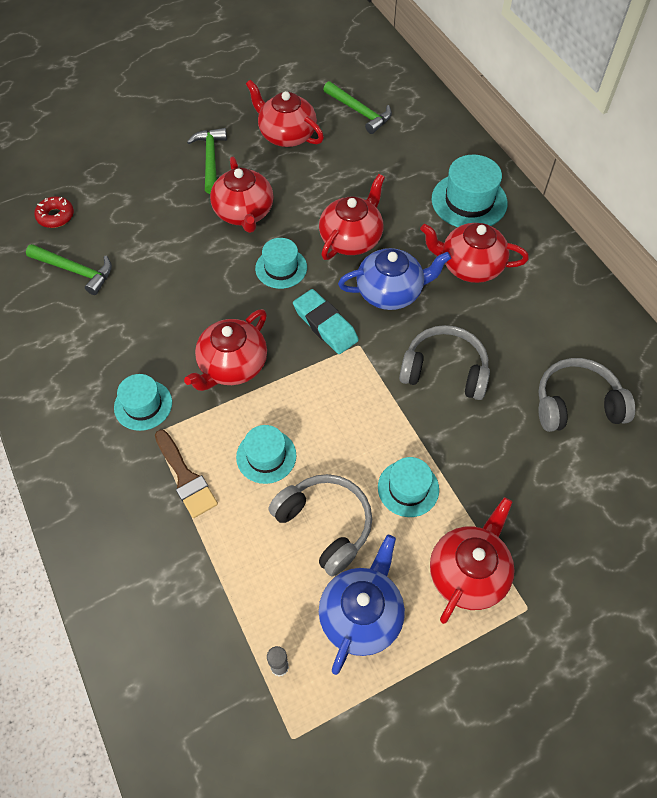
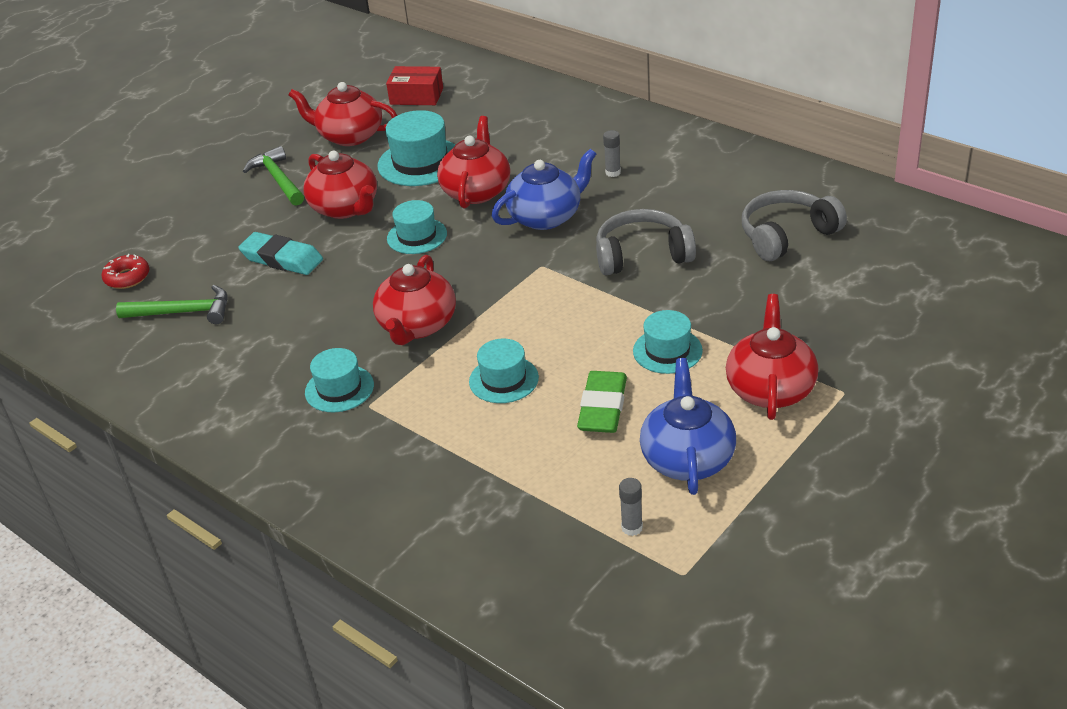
camera: 20 degrees left, 20 degrees down
(185, 478) = (428, 426): brown brush -> none
(325, 325) = (495, 262): turquoise eraser -> turquoise eraser (282, 259)
(325, 525) = (603, 407): grey headphones -> green eraser
(359, 112) = (416, 96): green hammer -> red box
(469, 201) = (578, 127): turquoise hat -> turquoise hat (420, 162)
(470, 266) = (613, 172): red teapot -> grey glue stick

